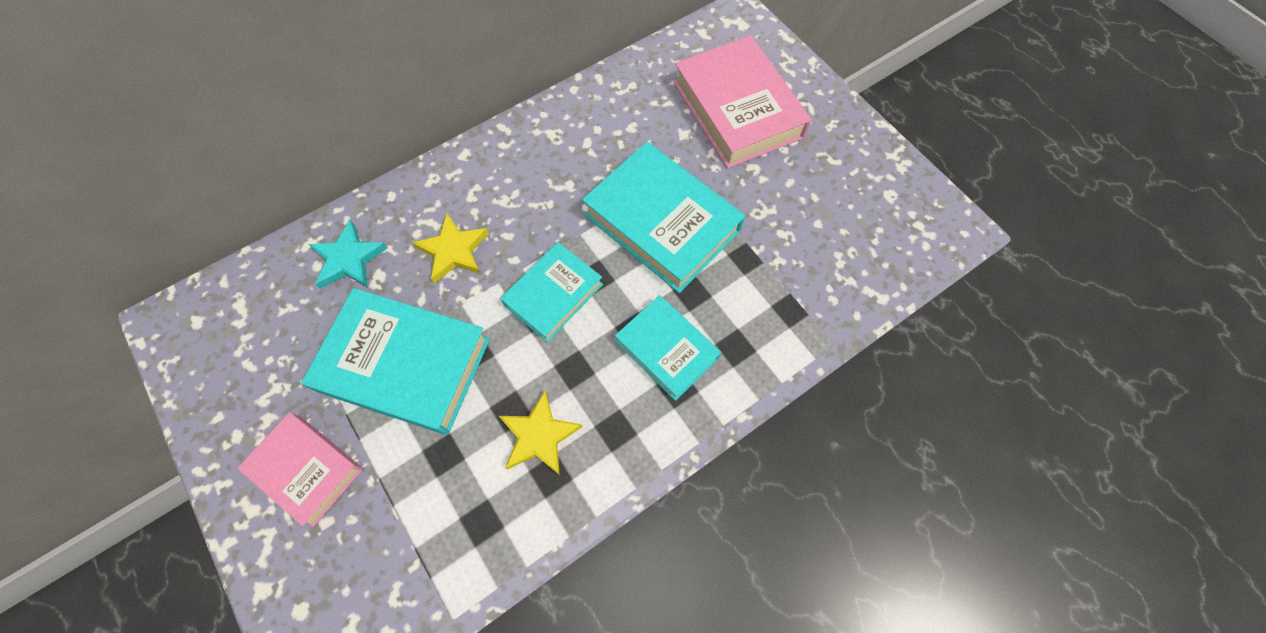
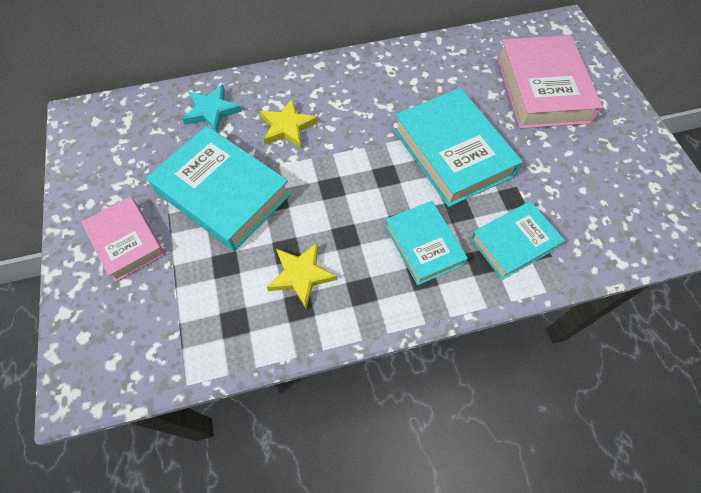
camera: 20 degrees right, 5 degrees down
(553, 295) = (349, 178): turquoise book -> turquoise book (513, 243)

